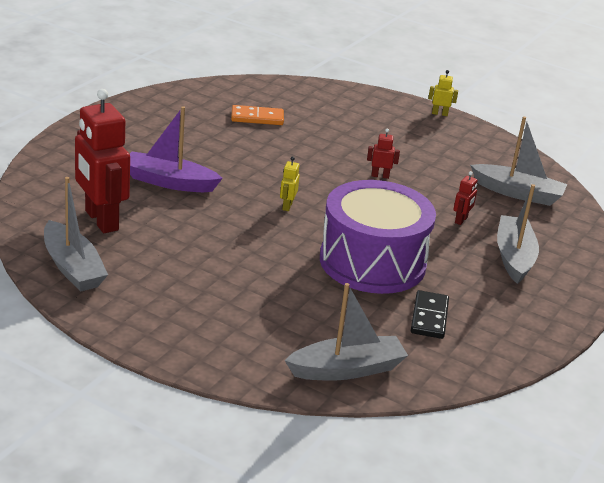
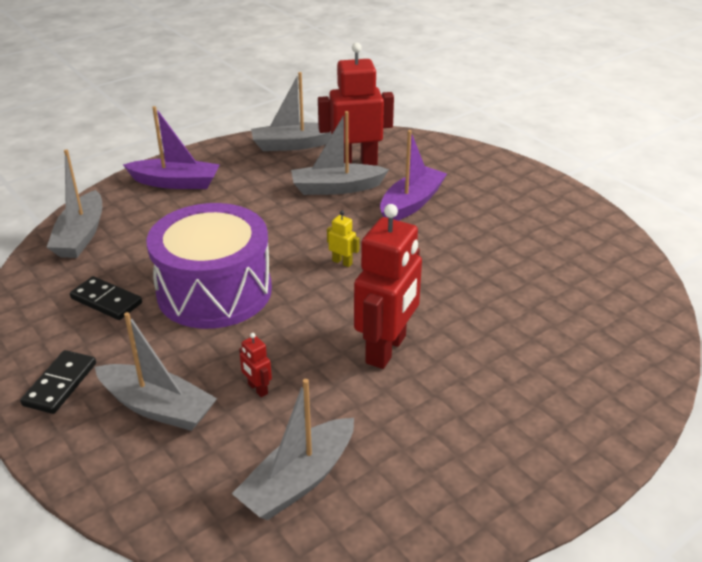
camera: 115 degrees right, 5 degrees up
(161, 225) = (336, 188): none -> grey boat
(203, 333) = (176, 182): none -> purple boat
(257, 118) = (553, 285): orange domino -> none
(380, 176) = (386, 349): red robot -> red robot, size x2.43
(439, 114) = (572, 482): yellow robot -> none
(535, 308) = (60, 384): none -> black domino

